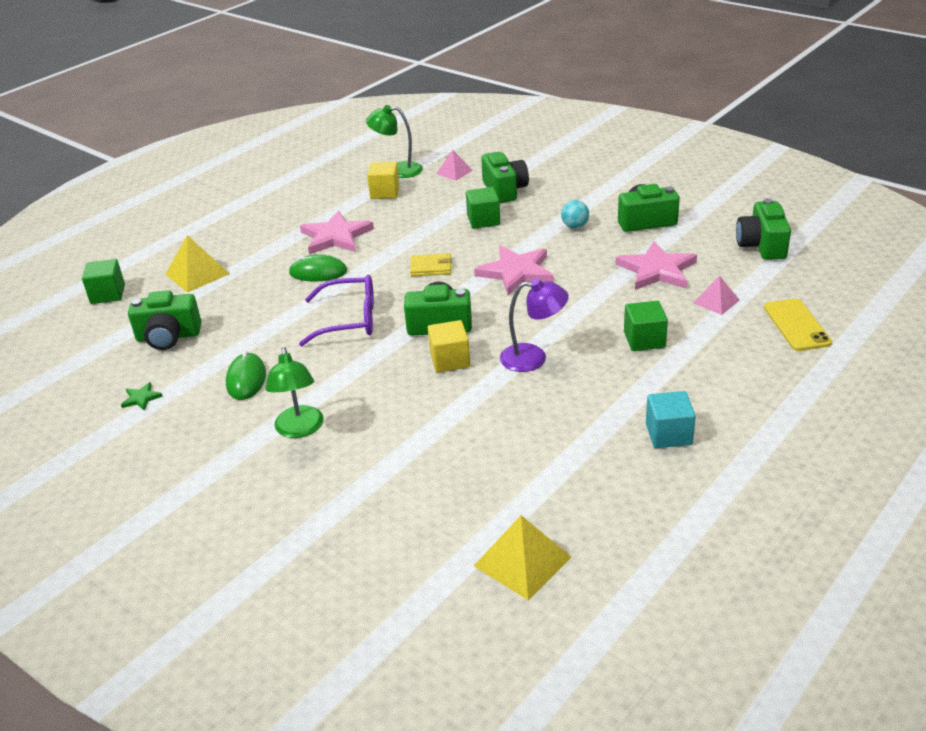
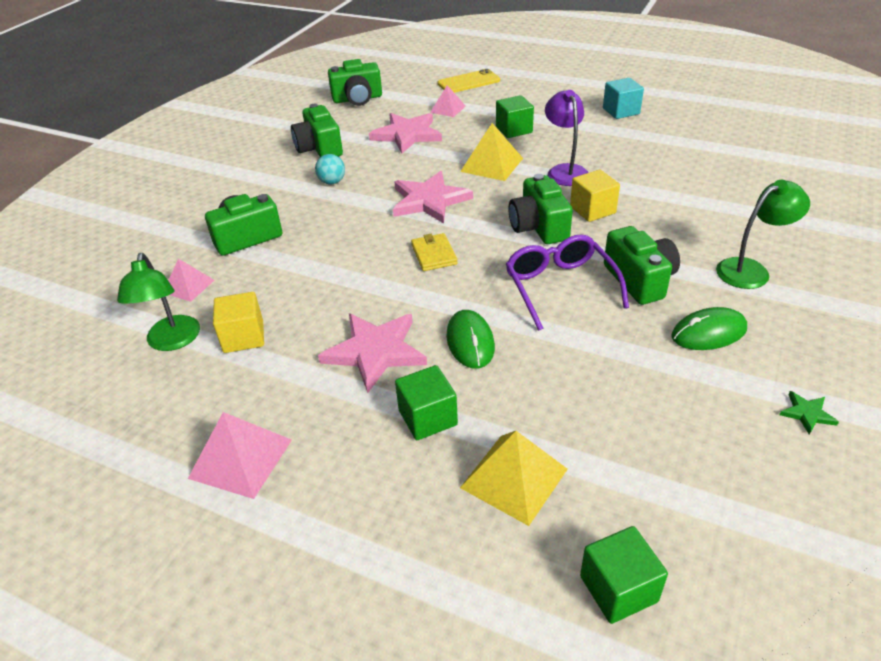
camera: 105 degrees left, 5 degrees up
(168, 337) = (679, 442): green camera -> green camera (639, 280)
(283, 194) = (240, 458): none -> pink pyramid
(483, 220) = (322, 239): green cube -> green cube (427, 418)
(522, 561) = (785, 142): yellow pyramid -> yellow pyramid (491, 164)

